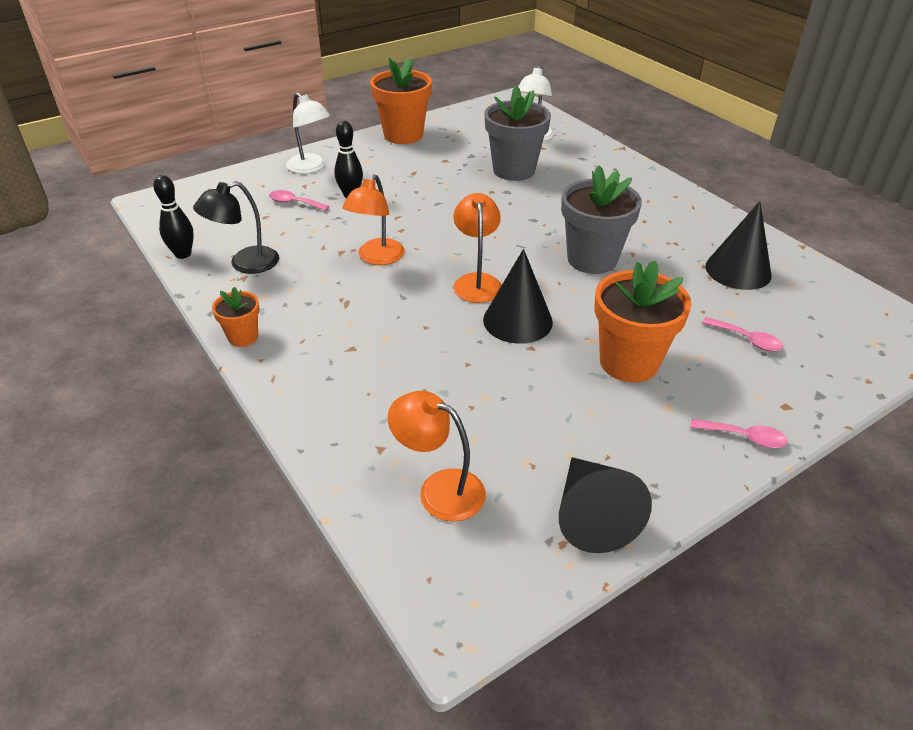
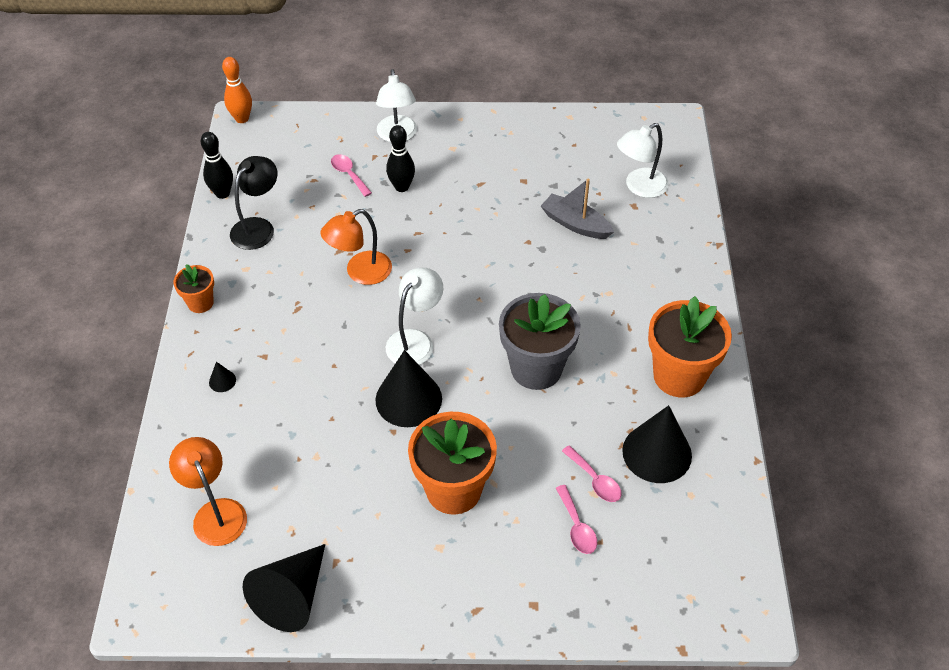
camera: 35 degrees right, 10 degrees up
(150, 201) = (242, 119): none -> orange bowling pin
(245, 264) = (258, 227): black lamp -> black lamp turned 120 degrees clockwise
(330, 384) = (222, 381): none -> black cone
(403, 135) = (516, 128): orange flower pot -> orange flower pot (679, 376)
(476, 281) = (415, 340): orange lamp -> white lamp
(514, 170) = (575, 224): grey flower pot -> grey boat
(744, 437) = (468, 609): pink spoon -> pink spoon (595, 480)

